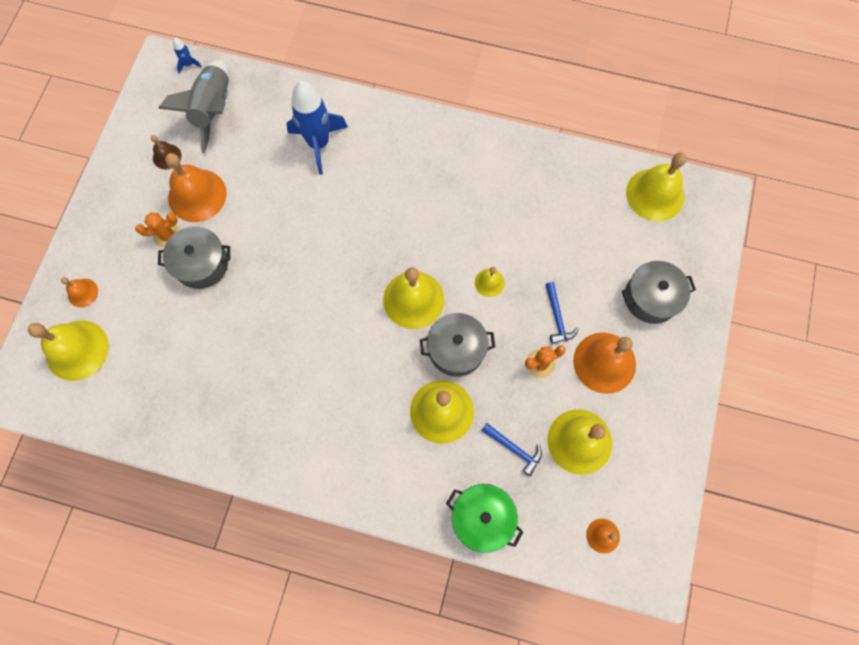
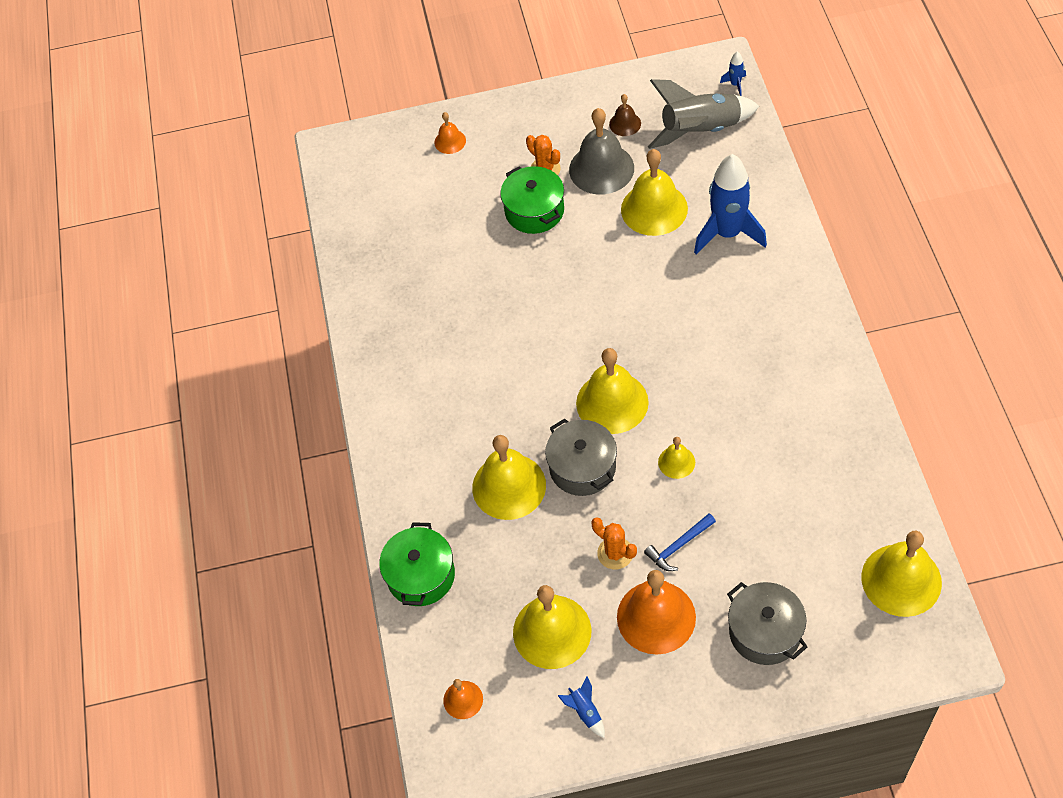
camera: 70 degrees right, 15 degrees down
(77, 350) = (395, 168): yellow bell -> yellow bell (654, 209)
(197, 195) = (601, 168): orange bell -> grey bell
(201, 264) = (534, 211): grey pot -> green pot
(514, 449) = (508, 571): blue hammer -> none
(654, 450) = (585, 712): none -> blue rocket

